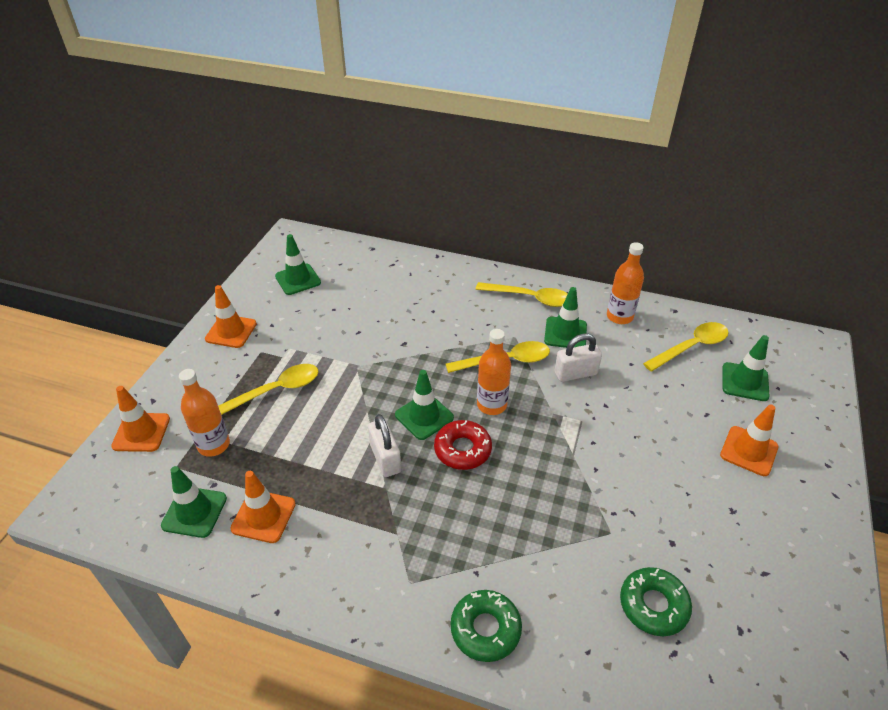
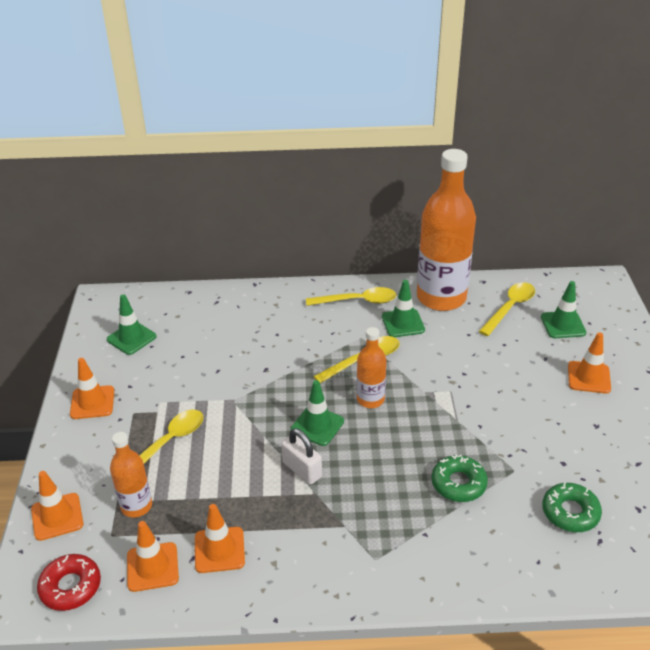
camera: 20 degrees left, 5 degrees down
(194, 512) = (152, 567): green traffic cone -> orange traffic cone
(462, 449) = (364, 443): red donut -> red donut (70, 587)
(485, 629) = (453, 572): green donut -> green donut (458, 483)
(575, 373) = (427, 354): white padlock -> none
(619, 316) = (441, 298): orange bottle -> orange bottle, size x2.04

